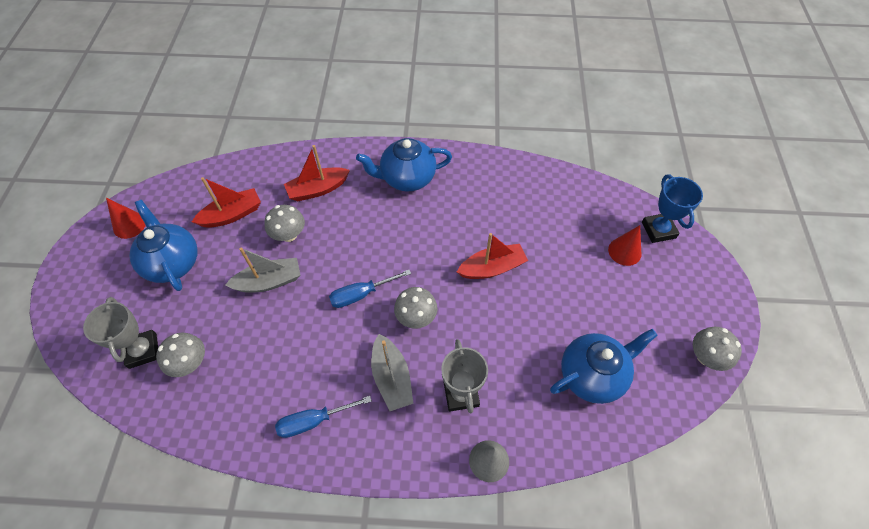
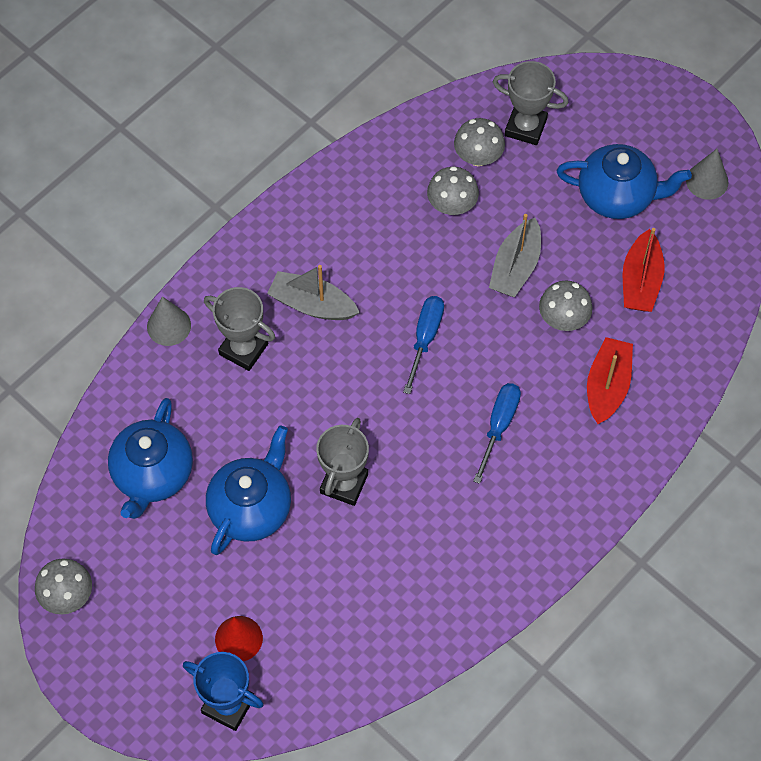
camera: 130 degrees right, 5 degrees up
(129, 225) = (707, 181): red cone -> grey cone
(313, 421) = (330, 219): blue screwdriver -> blue screwdriver (499, 426)
(407, 178) = (544, 491): blue teapot -> blue teapot (251, 508)
(416, 317) = (354, 369): grey mushroom -> grey mushroom (452, 205)
(492, 268) = (344, 483): red boat -> grey trophy

